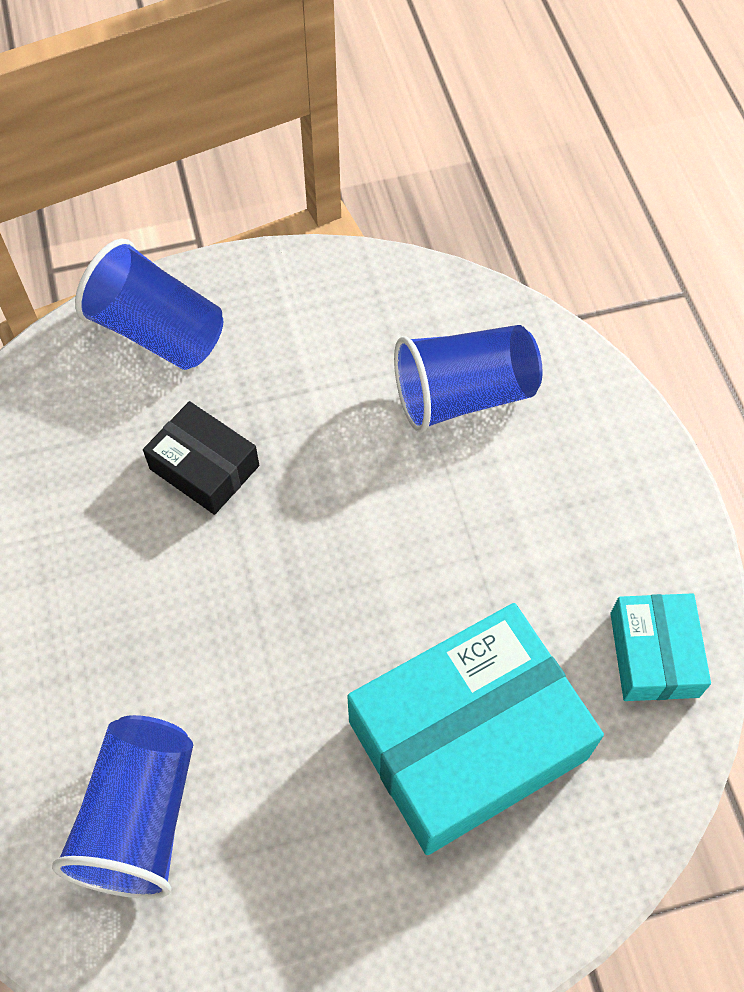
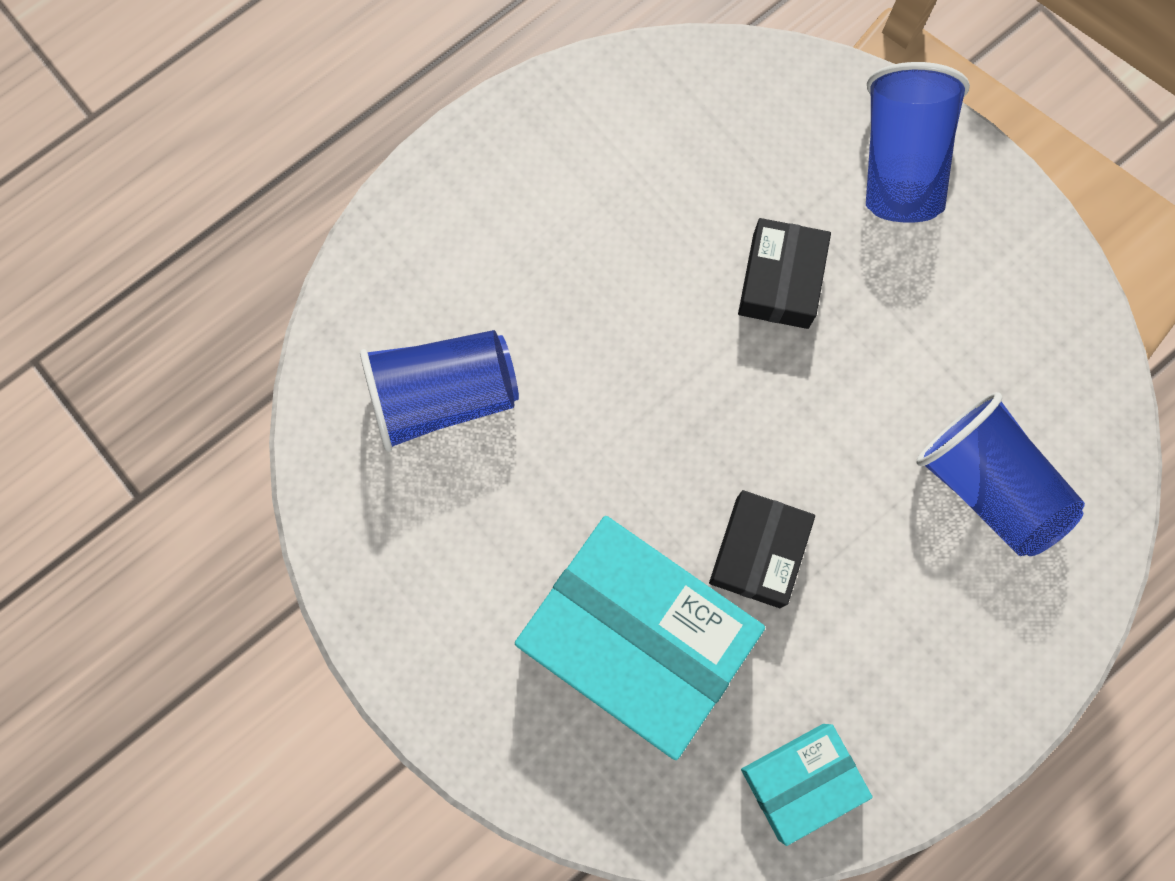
camera: 65 degrees right, 15 degrees up
(436, 596) = (758, 552): none -> black box

